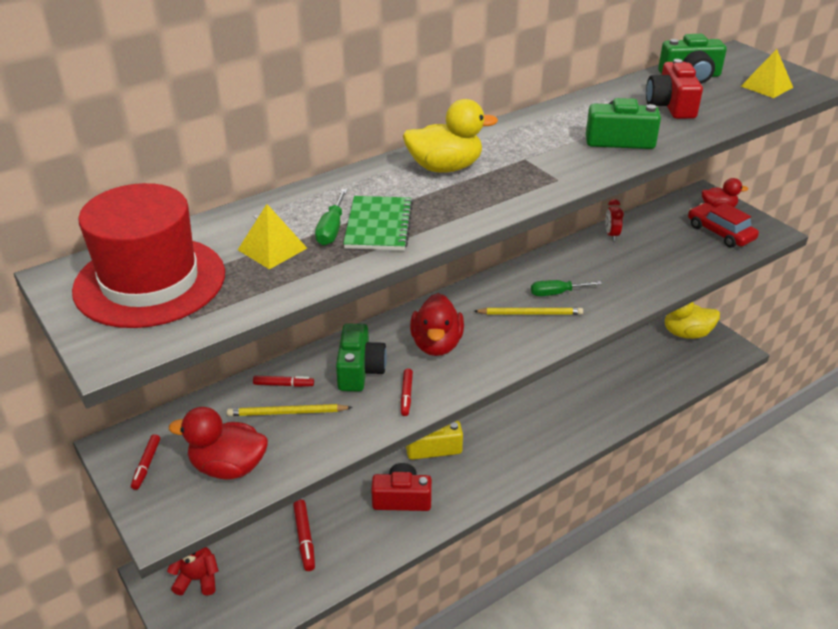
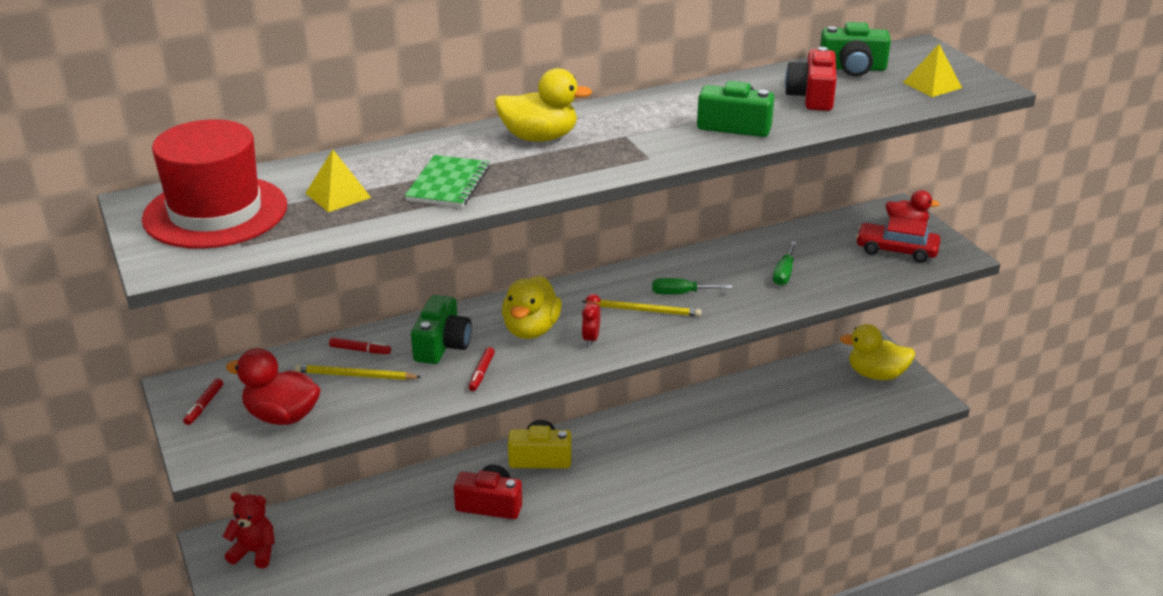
camera: 10 degrees right, 5 degrees down
(304, 538) = (375, 529): red marker -> none
(331, 229) = (401, 183): green screwdriver -> green screwdriver (784, 274)
(436, 344) = (531, 330): red duck -> yellow duck
(611, 235) = (769, 241): red clock -> red clock (591, 339)
(720, 232) = (896, 250): red car -> red car turned 45 degrees counterclockwise

